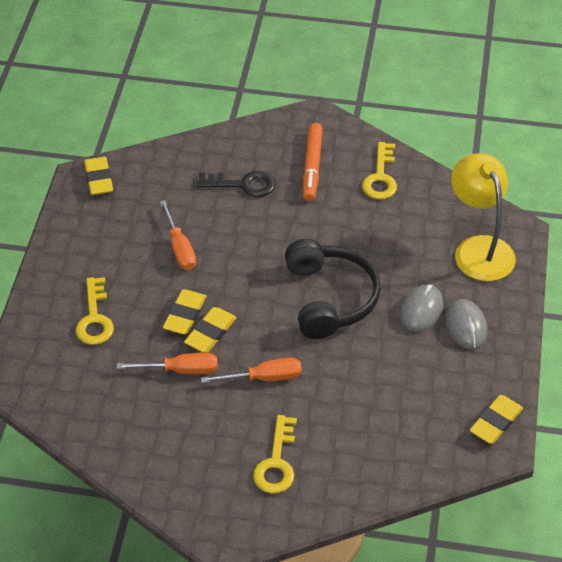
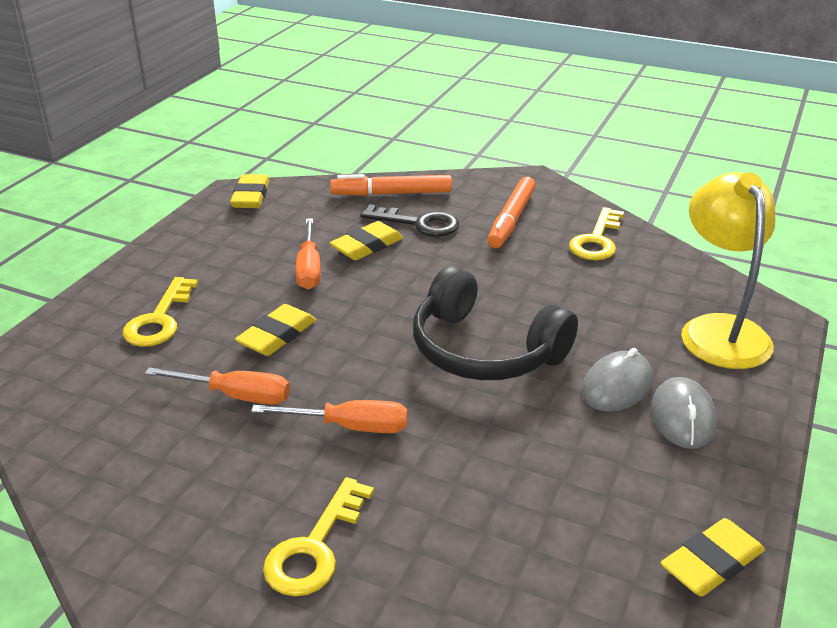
camera: 15 degrees right, 15 degrees down
(210, 154) = (391, 193): none -> orange marker
(210, 333) = (301, 361): yellow eraser -> yellow eraser (367, 246)
(329, 298) = (484, 350): black headphones -> black headphones turned 120 degrees clockwise

